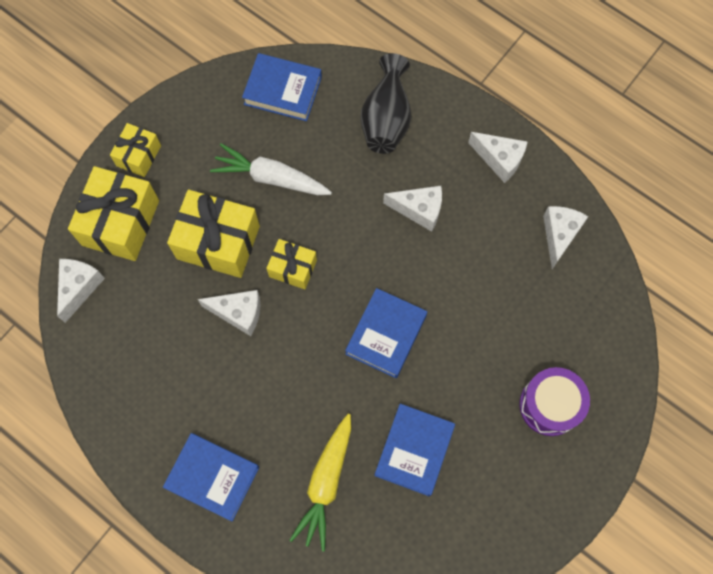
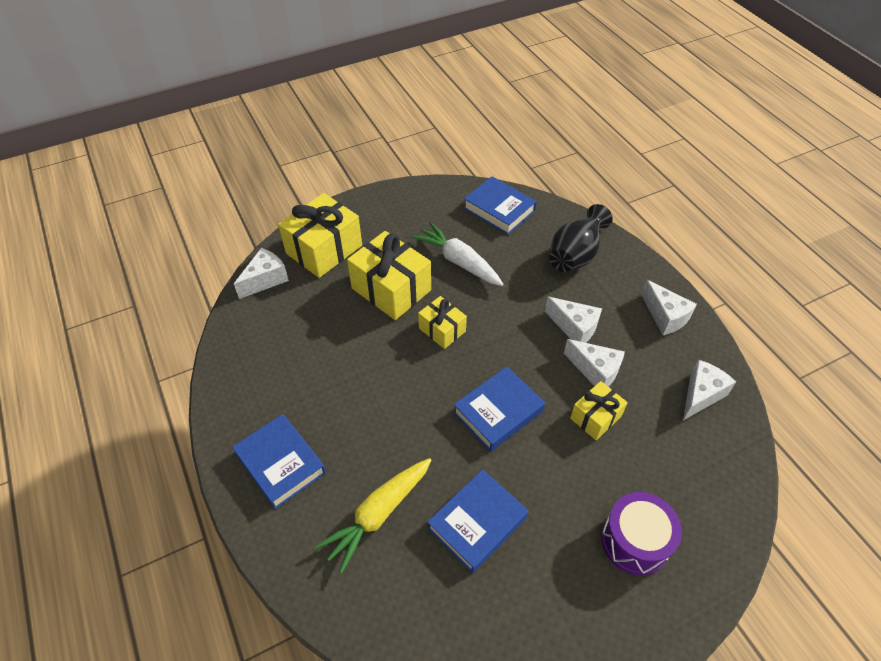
camera: 25 degrees right, 20 degrees down
(138, 156) = (364, 213): yellow gift -> yellow gift (595, 417)
(238, 313) = (378, 345): white cheese -> white cheese (595, 371)

